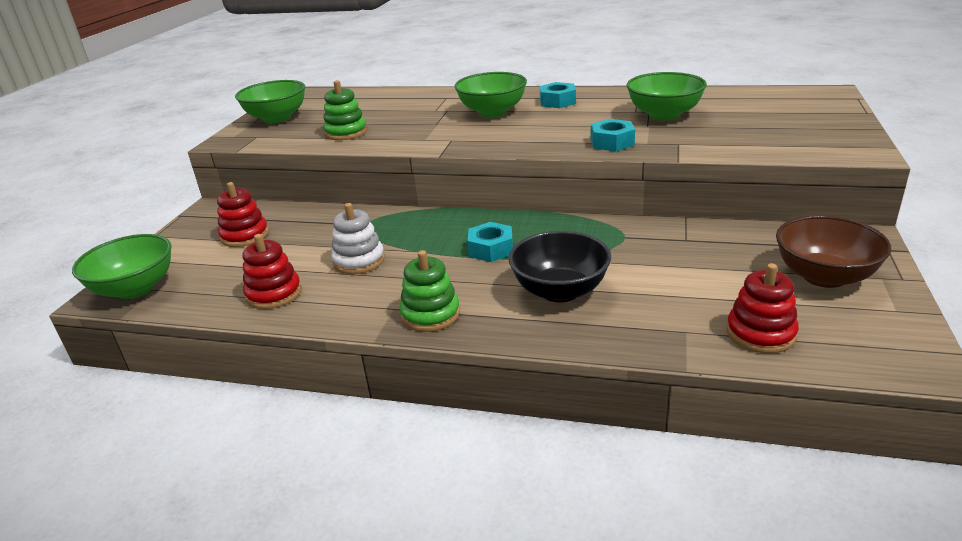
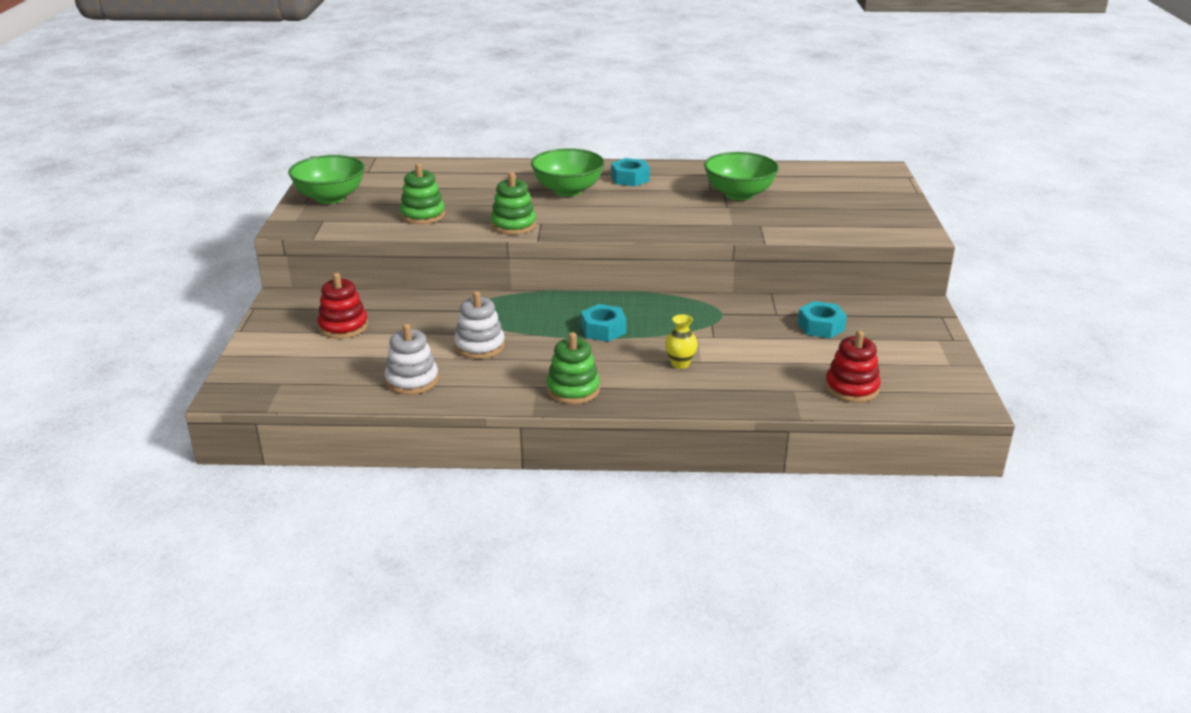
camera: 15 degrees left, 0 degrees up
(135, 289) = (261, 383): green bowl -> none
(274, 294) = (412, 380): red stacking toy -> white stacking toy
(424, 142) = (513, 225): none -> green stacking toy
(560, 291) = (680, 364): black bowl -> yellow vase
(612, 142) = (699, 224): turquoise nut -> turquoise nut (821, 326)
(824, 276) = (894, 341): brown bowl -> none

